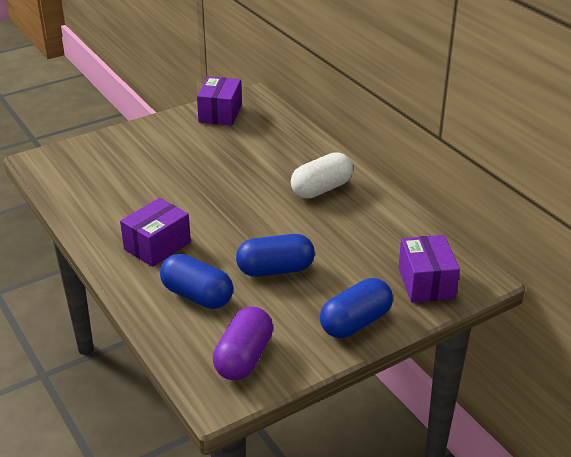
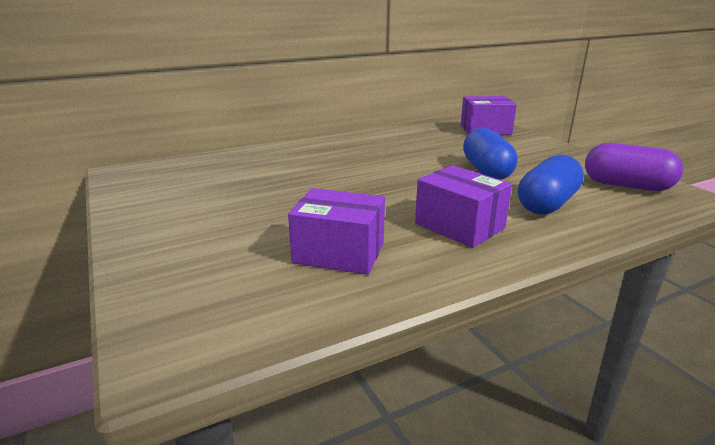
camera: 85 degrees left, 10 degrees down
(220, 113) = (148, 189): purple box -> purple box (339, 253)
(321, 189) = (349, 151): white capsule -> none
(355, 322) = (547, 149): blue capsule -> none

